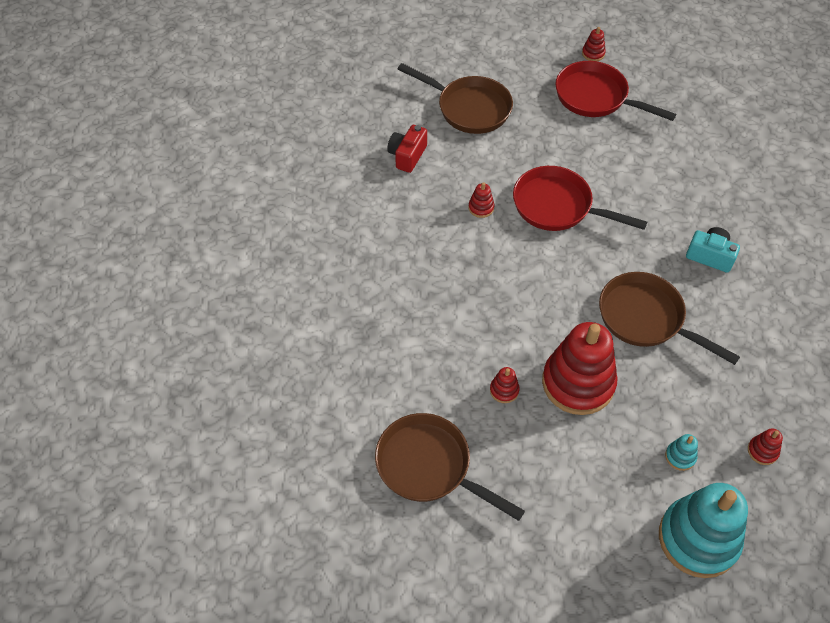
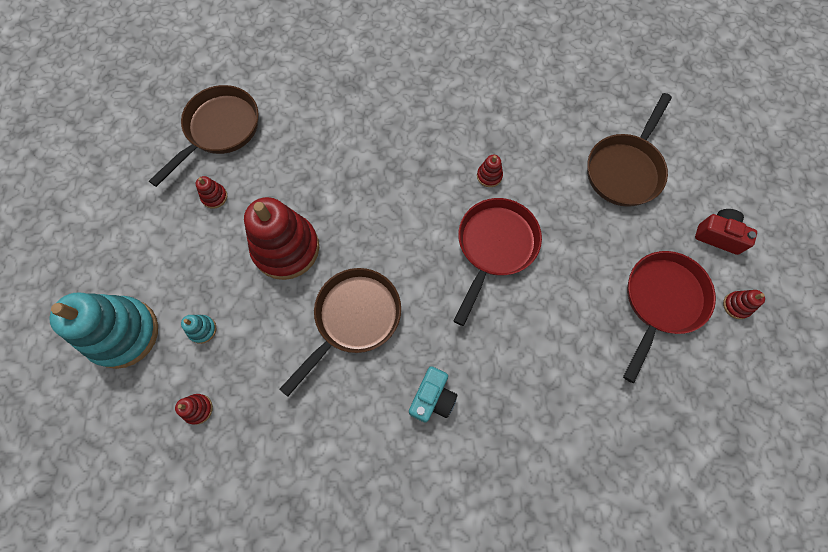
camera: 90 degrees right, 15 degrees up
(407, 156) = (552, 113): red camera -> red camera (718, 235)
(504, 390) = (284, 187): red stacking toy -> red stacking toy (214, 197)

